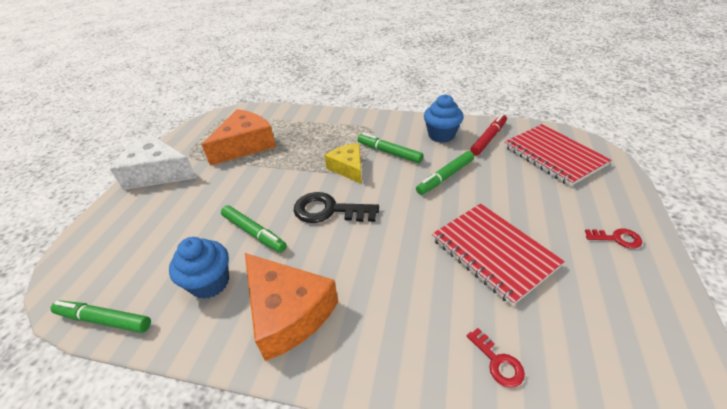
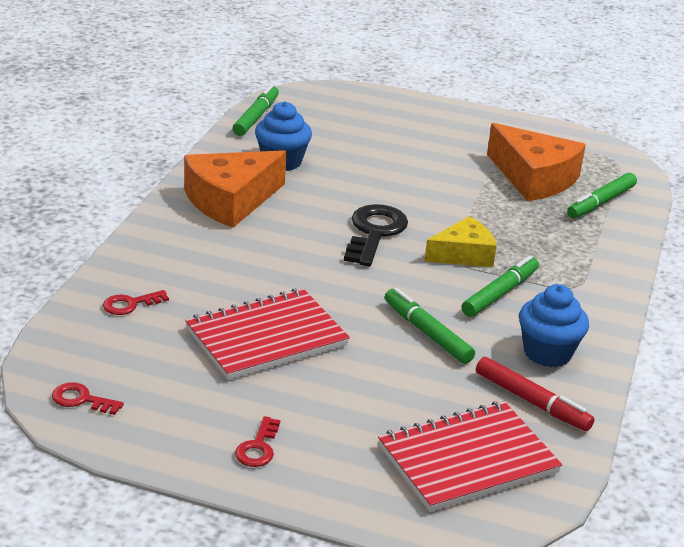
camera: 90 degrees right, 10 degrees down
(158, 173) = (475, 122): white cheese -> none
(254, 232) = (347, 184): green marker -> green marker (601, 202)
(660, 366) = (81, 399): none -> red key

